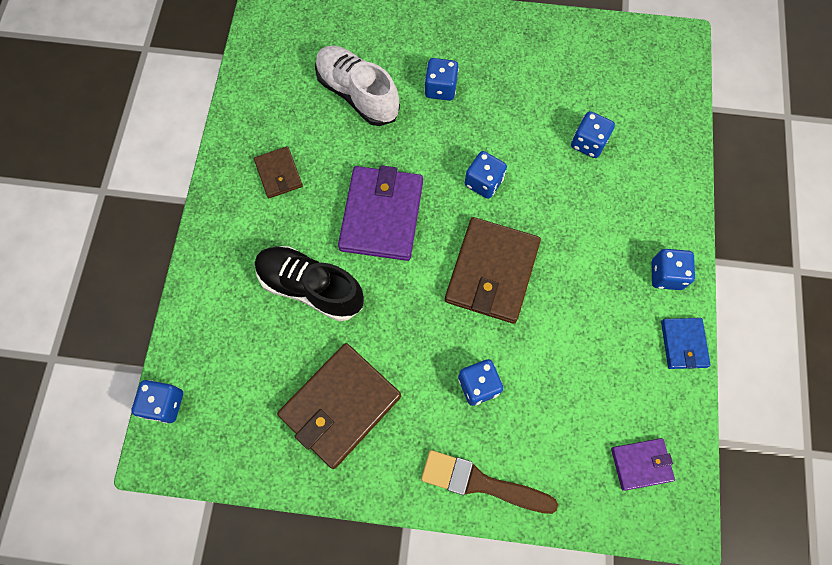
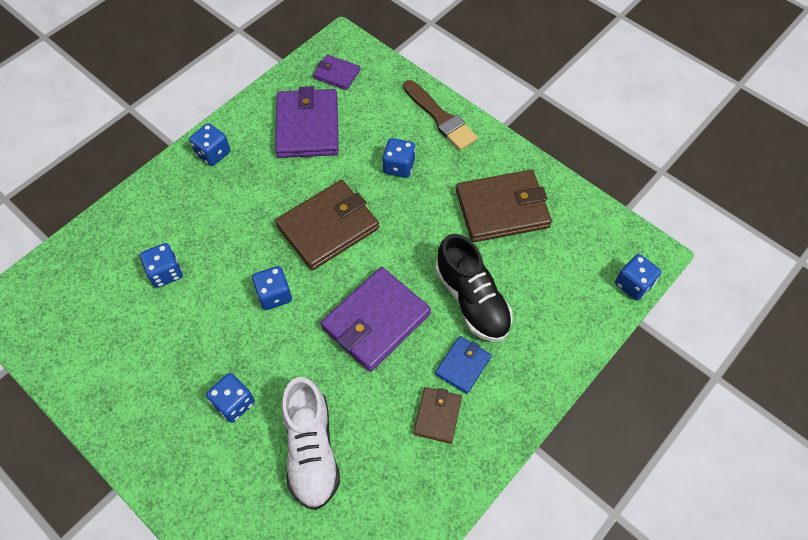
camera: 145 degrees left, 10 degrees down
(608, 369) = (307, 127): none -> purple wallet
(683, 344) = (247, 112): blue wallet -> blue wallet (463, 366)

